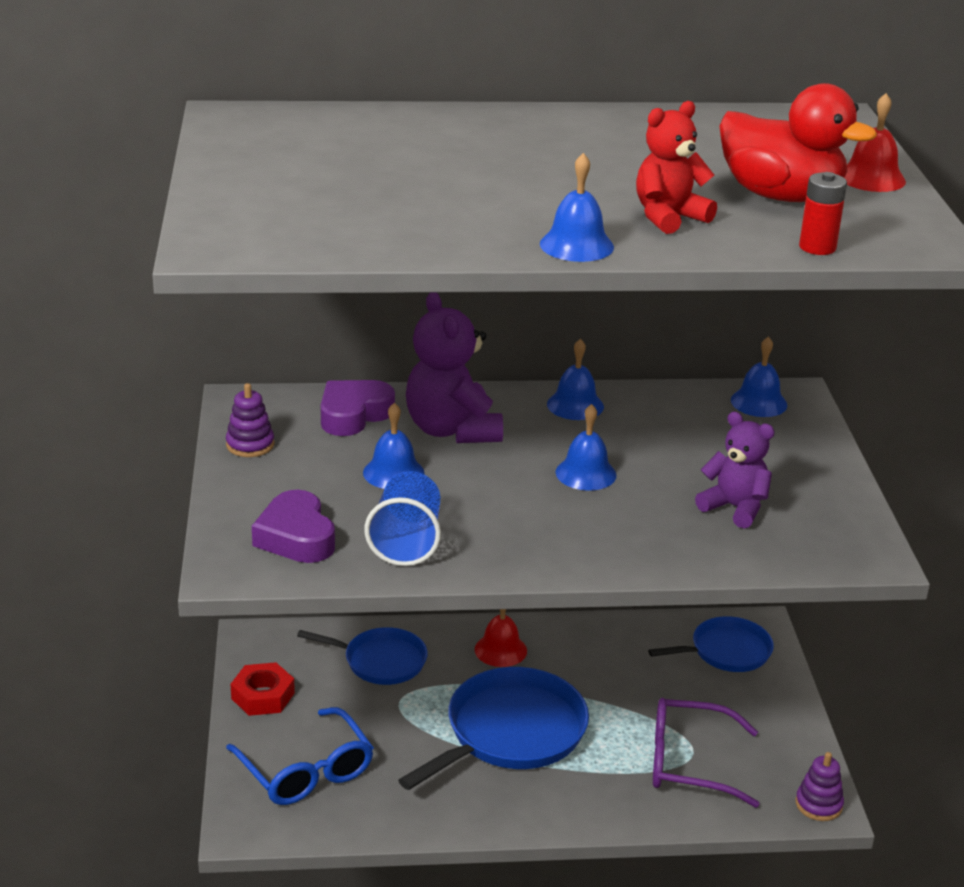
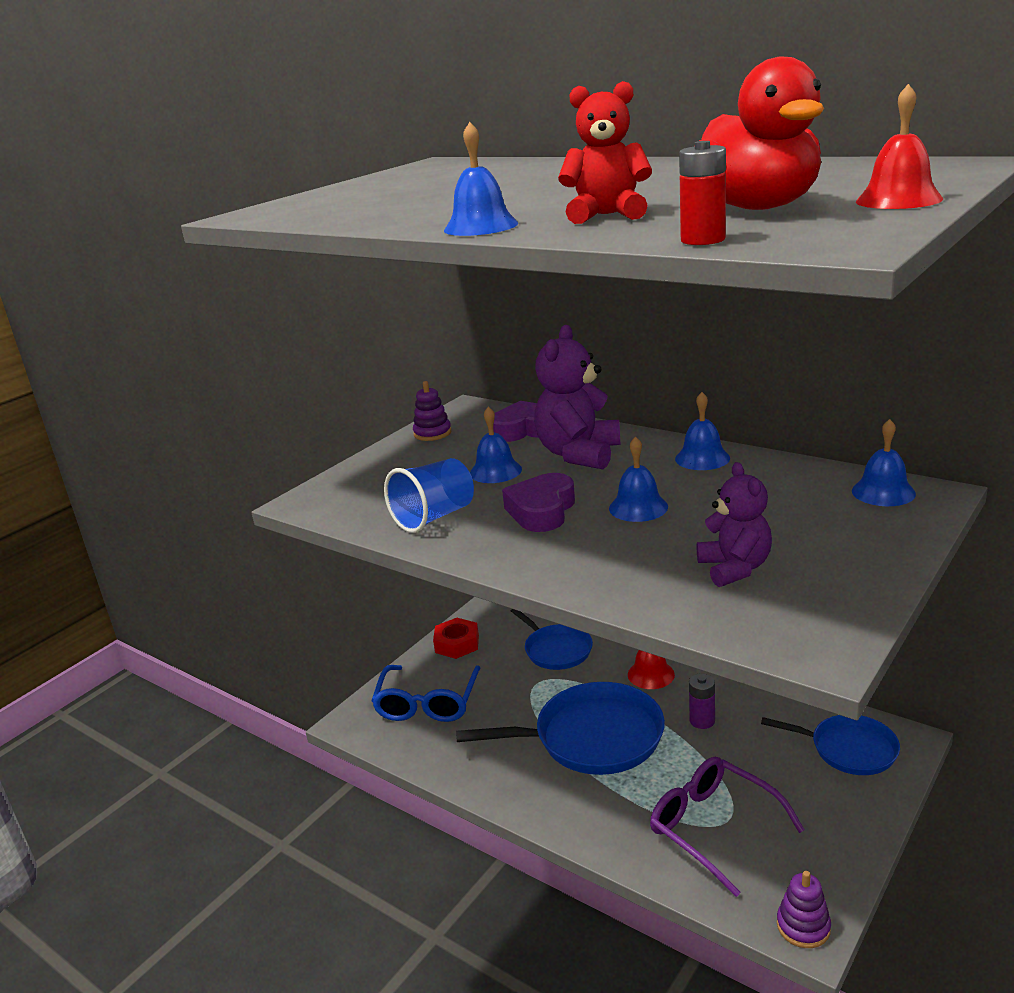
camera: 45 degrees right, 5 degrees down
(296, 537) = (372, 494): purple heart -> purple heart (542, 511)
(590, 675) = (702, 721): none -> purple battery

